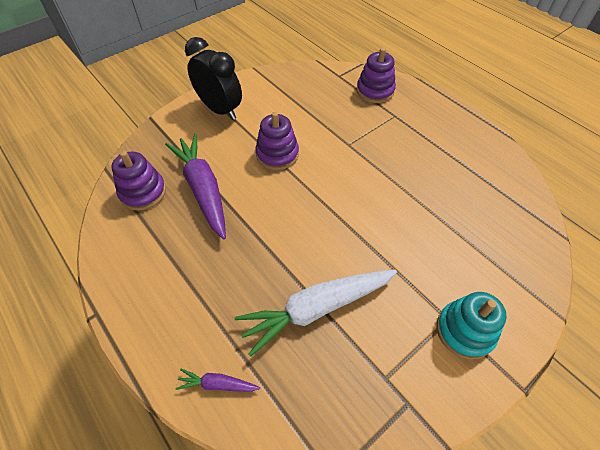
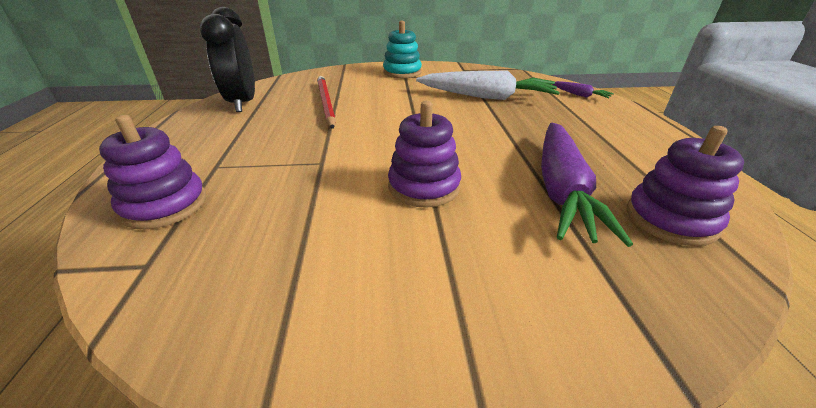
camera: 145 degrees left, 20 degrees down
(220, 110) = (469, 314): black clock -> black clock (243, 103)
(437, 207) = (326, 103): none -> red pencil

